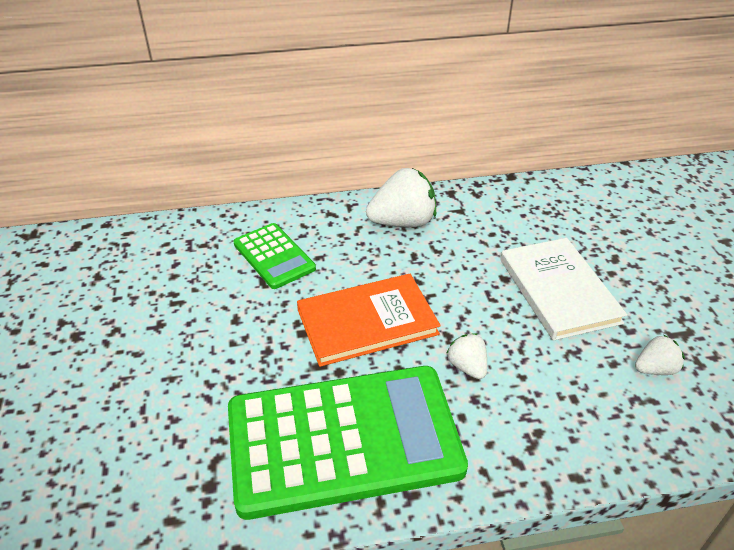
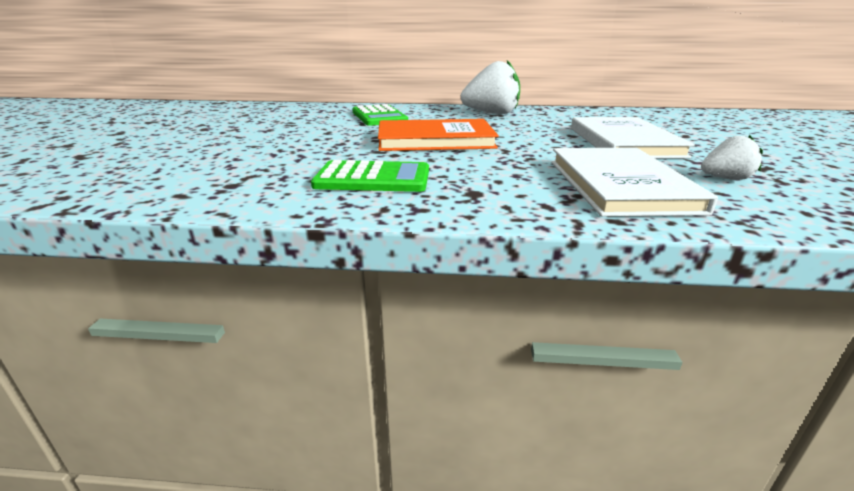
camera: 15 degrees right, 15 degrees down
(343, 440) = (373, 178): green calculator -> green calculator, size x0.49
(467, 366) = (516, 161): white strawberry -> none
(570, 404) = (620, 185): none -> white book

